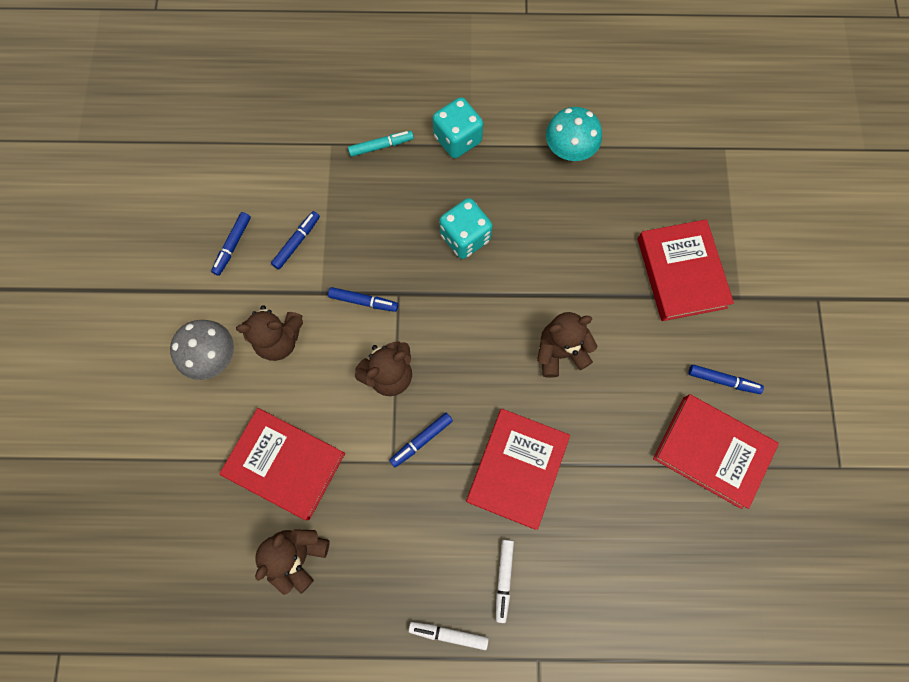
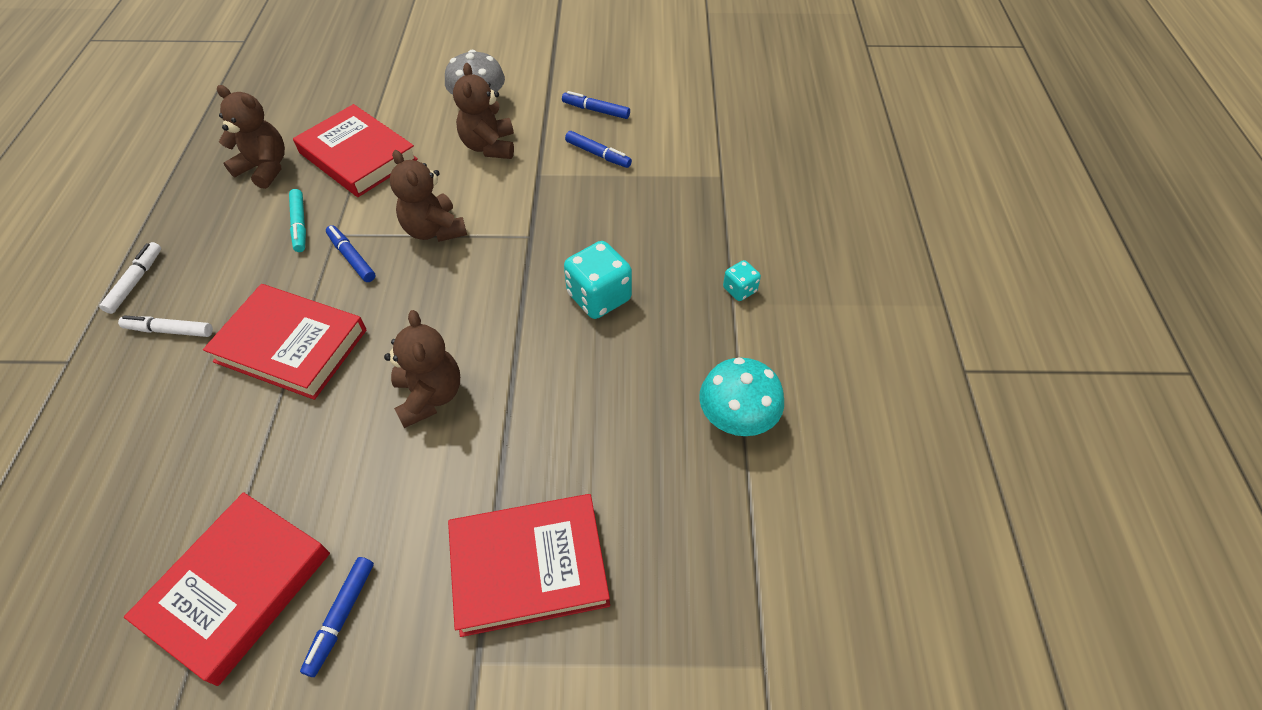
camera: 90 degrees right, 20 degrees down
(285, 464) = (358, 156): red book -> red book turned 75 degrees counterclockwise
(363, 301) = (523, 207): blue marker -> none
(381, 146) = (722, 218): turquoise marker -> turquoise marker (300, 225)
(457, 139) = (739, 290): turquoise dice -> turquoise dice, size x0.54

